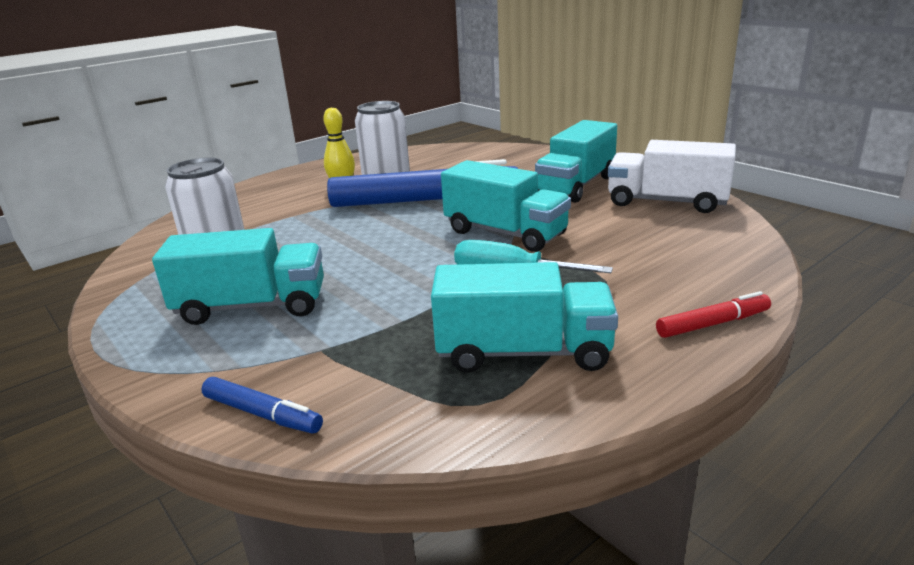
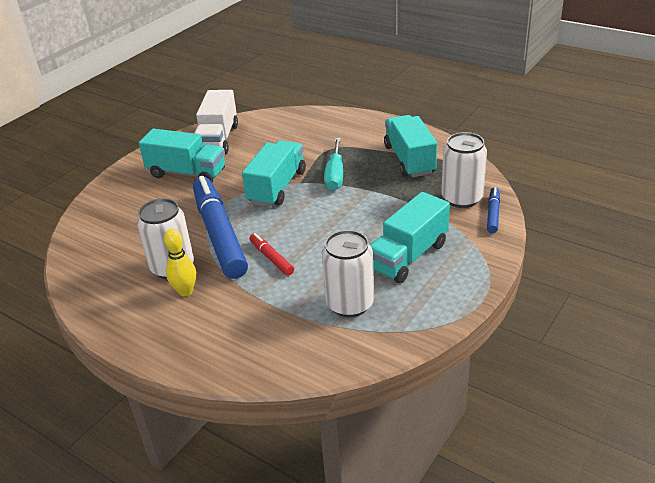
camera: 105 degrees left, 10 degrees up
(252, 306) = (408, 256): turquoise truck -> turquoise truck turned 120 degrees counterclockwise
(344, 387) = (462, 198): none -> white can
(712, 324) = (364, 121): red marker -> red marker (271, 258)

